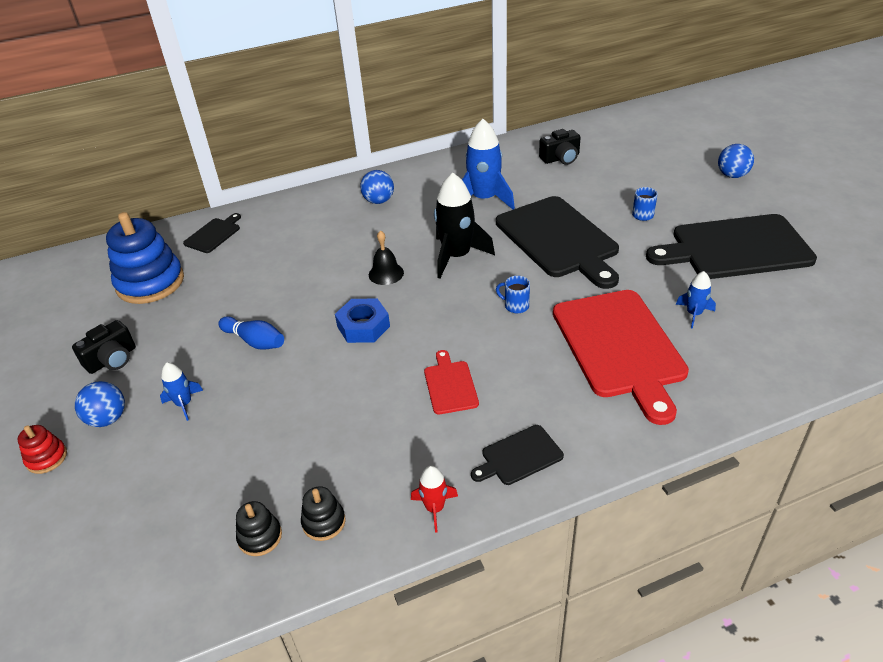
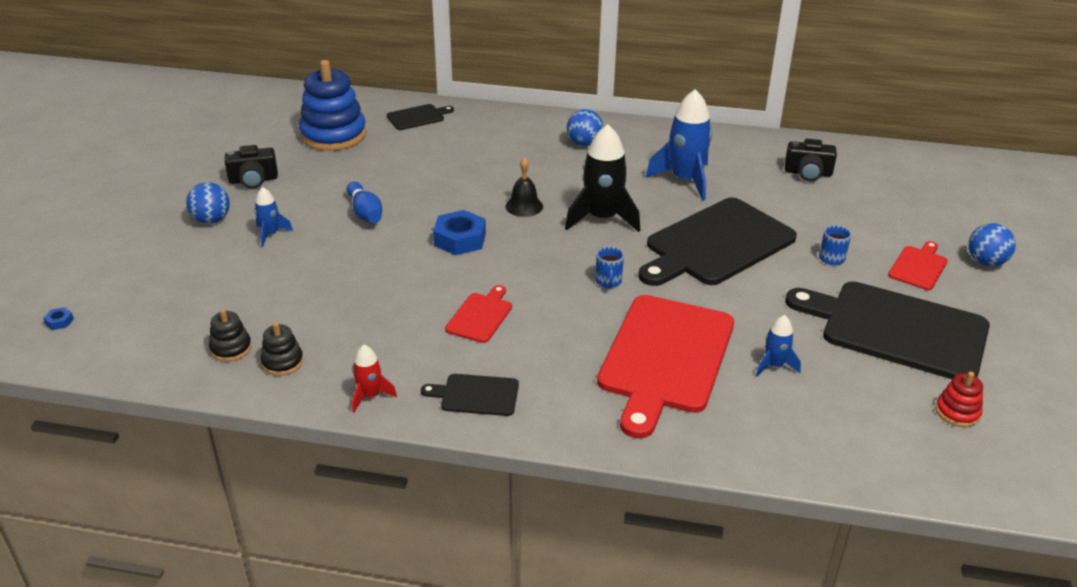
camera: 30 degrees right, 5 degrees down
(41, 613) = (59, 321): none -> blue nut
(46, 458) = (150, 227): red stacking toy -> red stacking toy (957, 412)
(515, 306) = (608, 281): blue mug -> blue mug turned 150 degrees counterclockwise
(559, 239) = (716, 244): black cutting board -> black cutting board turned 45 degrees clockwise
(699, 196) = (918, 266): none -> red cutting board

